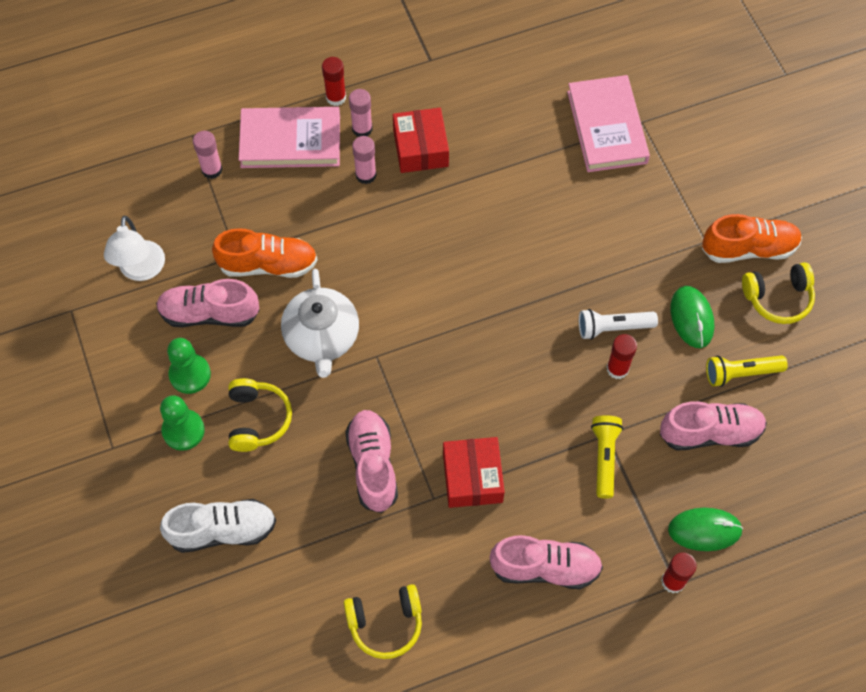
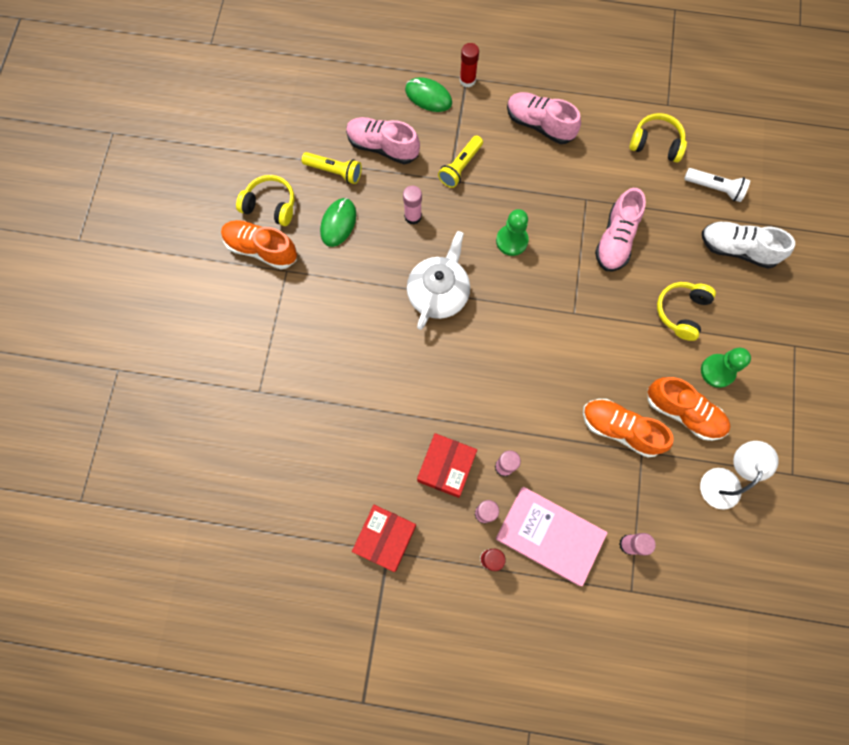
camera: 150 degrees left, 10 degrees up
(183, 430) = (738, 331): green pawn -> green pawn (511, 241)
(209, 313) = (683, 412): pink shoe -> orange shoe
(322, 337) = (606, 348): white teapot -> white teapot (438, 293)
(472, 477) = (553, 198): red box -> red box (385, 538)
(606, 127) = (289, 402): pink book -> none
(613, 328) = (396, 245): white flashlight -> white flashlight (714, 188)
(617, 369) = (413, 216): red glue stick -> pink glue stick

